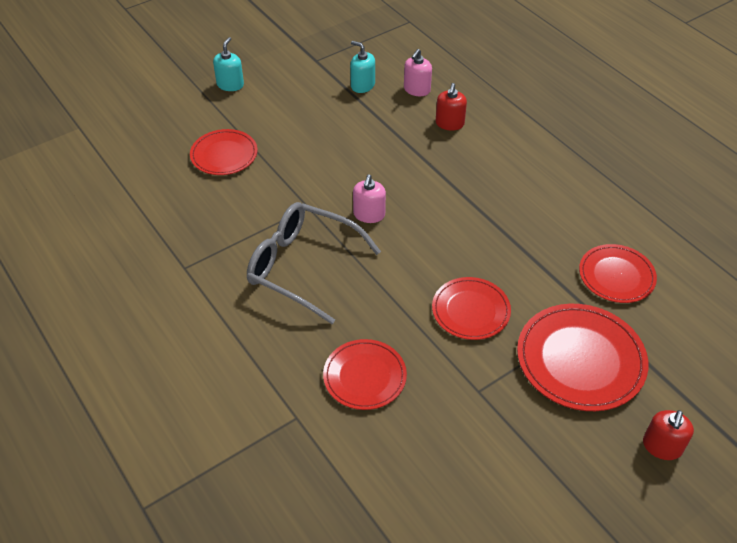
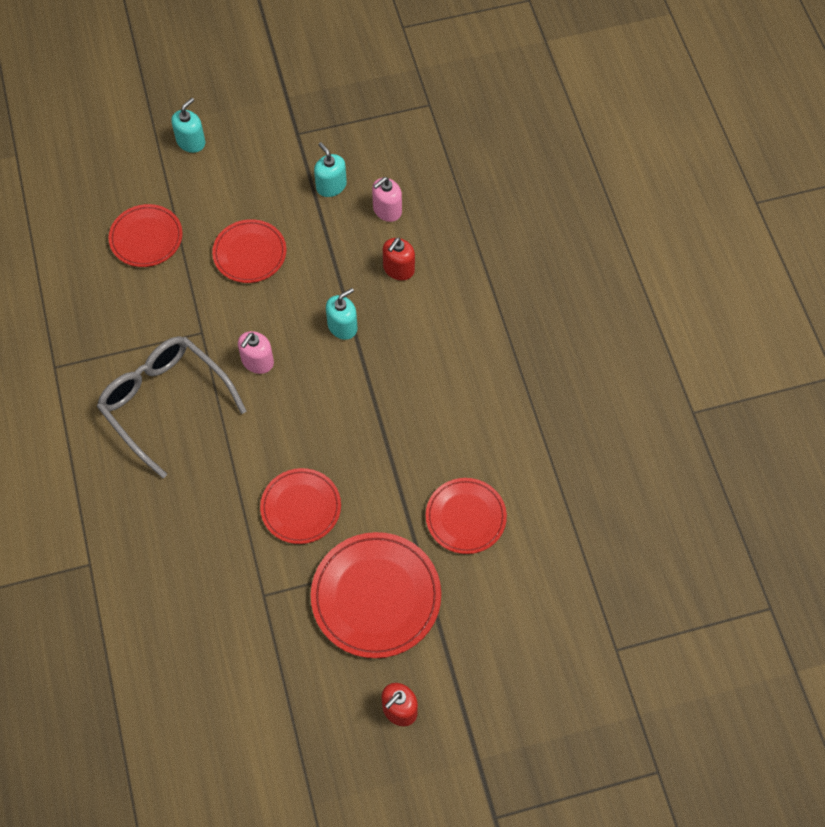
camera: 20 degrees right, 15 degrees up
(364, 376) = (168, 544): red plate -> red plate (250, 253)
(427, 172) = (342, 326): none -> turquoise soap dispenser

